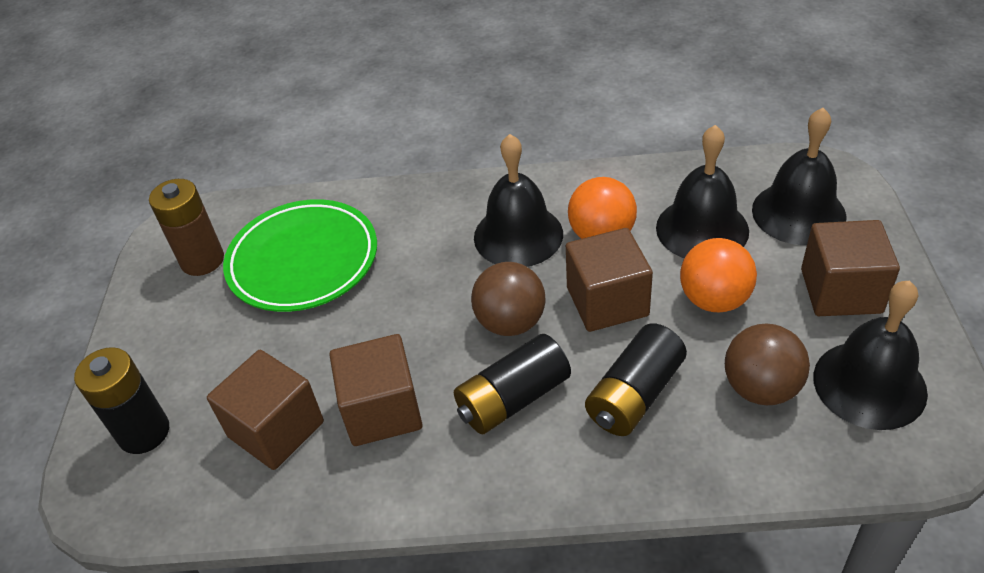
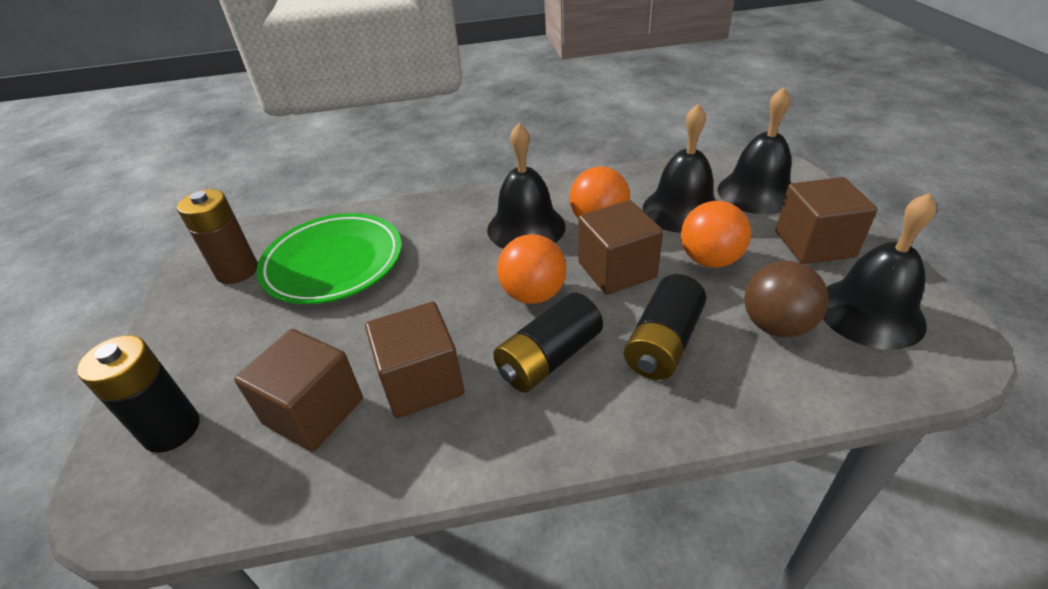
camera: 10 degrees left, 5 degrees down
(510, 322) = (533, 294): brown ball -> orange ball

